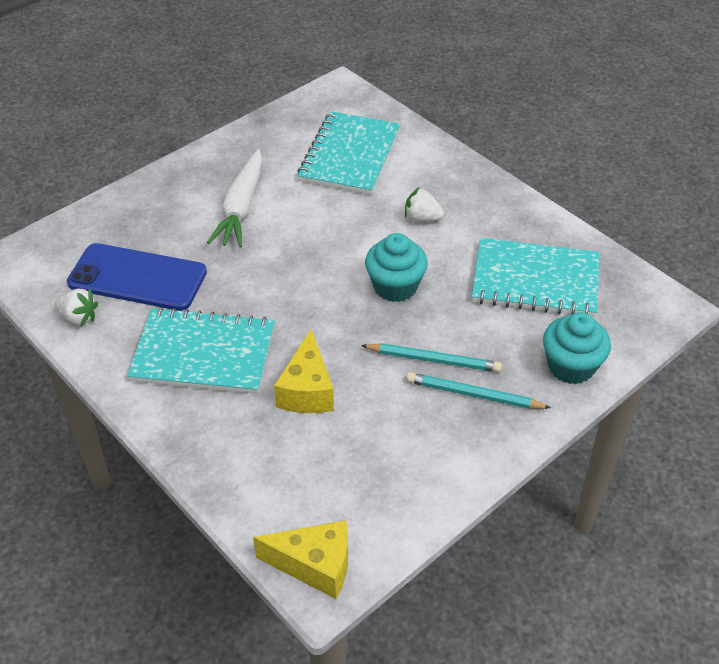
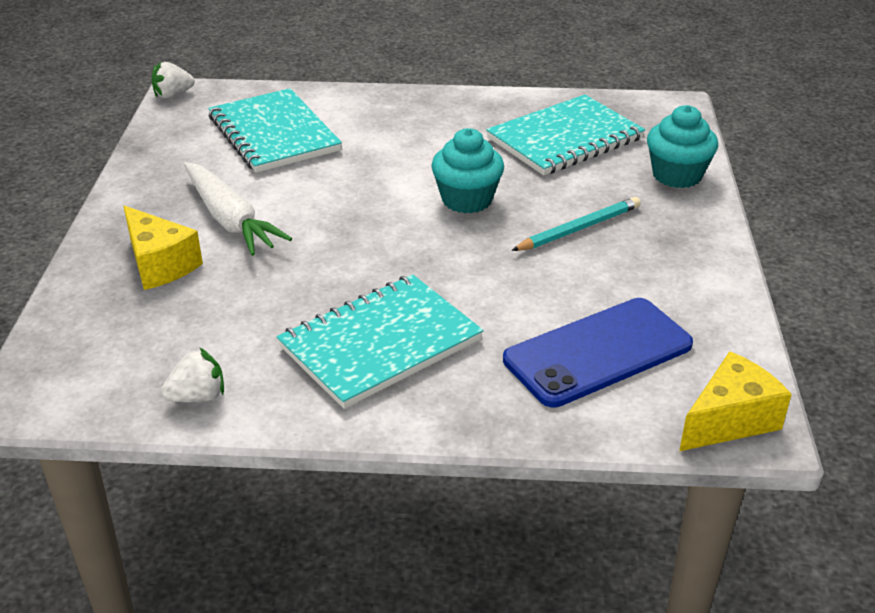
camera: 45 degrees left, 10 degrees down
(137, 277) = (209, 328): blue phone -> blue phone (597, 352)
(307, 390) = (517, 310): yellow cheese -> yellow cheese (160, 264)
(422, 218) = (411, 145): white strawberry -> white strawberry (173, 95)
(474, 394) = (644, 232): turquoise pencil -> none

